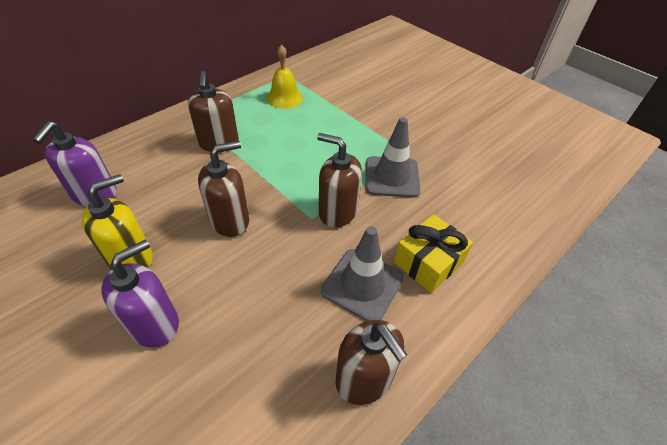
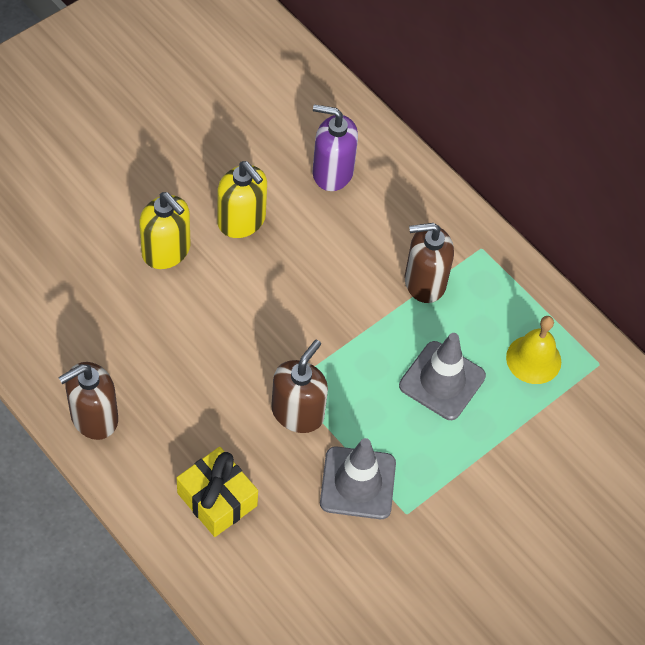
camera: 90 degrees right, 10 degrees up
(154, 324) = (166, 251): purple soap dispenser -> yellow soap dispenser
(230, 220) = (288, 302): brown soap dispenser -> none
(362, 284) = (193, 427): grey traffic cone -> grey traffic cone (442, 381)

